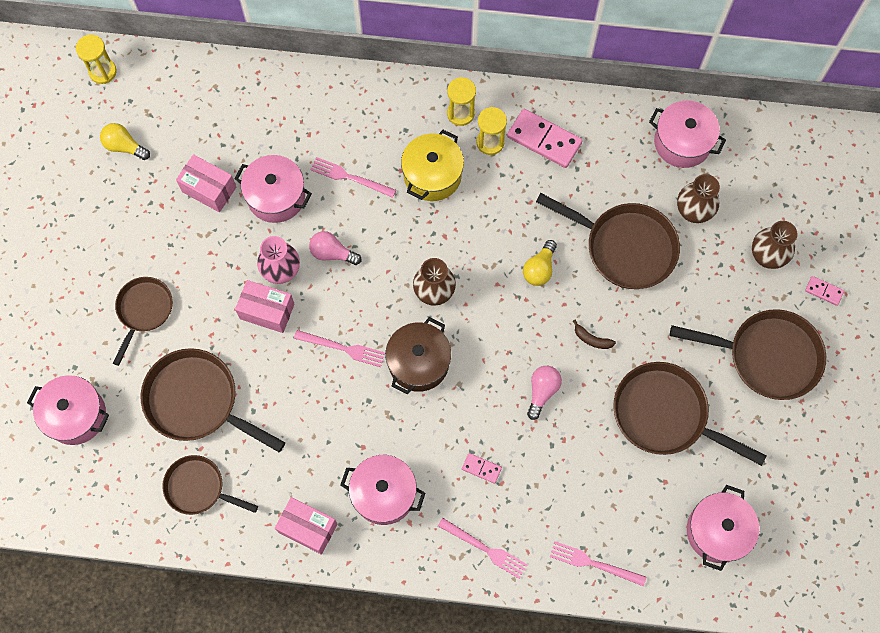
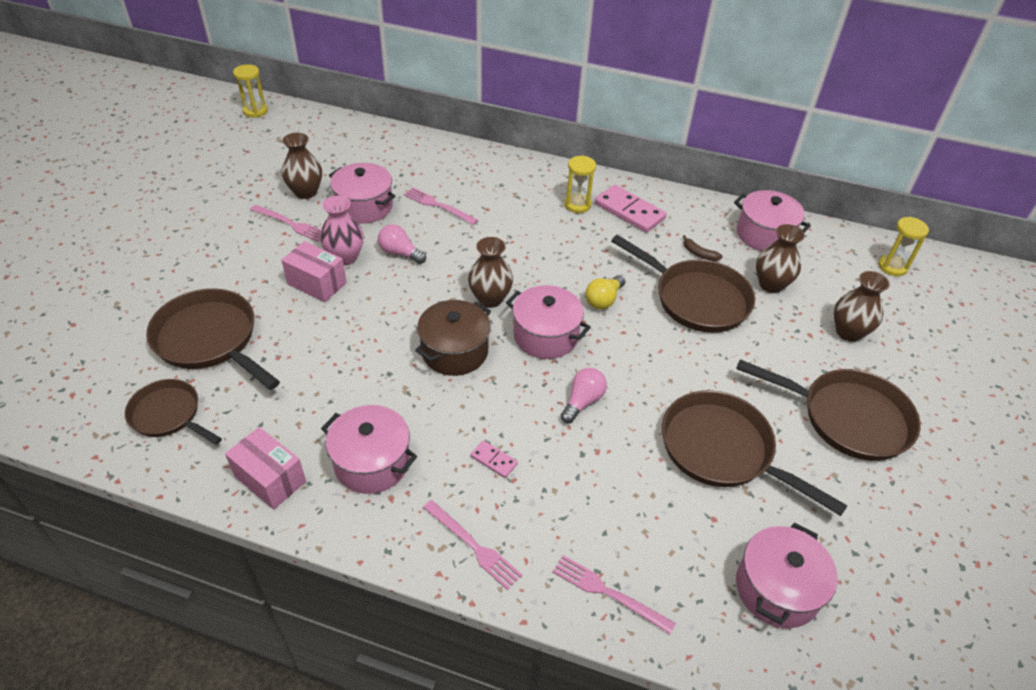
camera: 10 degrees right, 25 degrees down
(76, 415) = (81, 328): pink pot -> pink pot (545, 336)
(124, 146) = (247, 154): yellow light bulb -> none
(144, 310) = (198, 262): brown pan -> none
(209, 189) = (306, 192): pink box -> brown vase
(343, 348) = (380, 325): pink fork -> pink fork (290, 224)
(432, 175) = (516, 217): yellow pot -> none
(460, 113) = (555, 182): yellow hourglass -> yellow hourglass (892, 267)
(592, 339) = (648, 366): brown banana -> brown banana (699, 254)
(824, 291) = (913, 372): pink domino -> none

